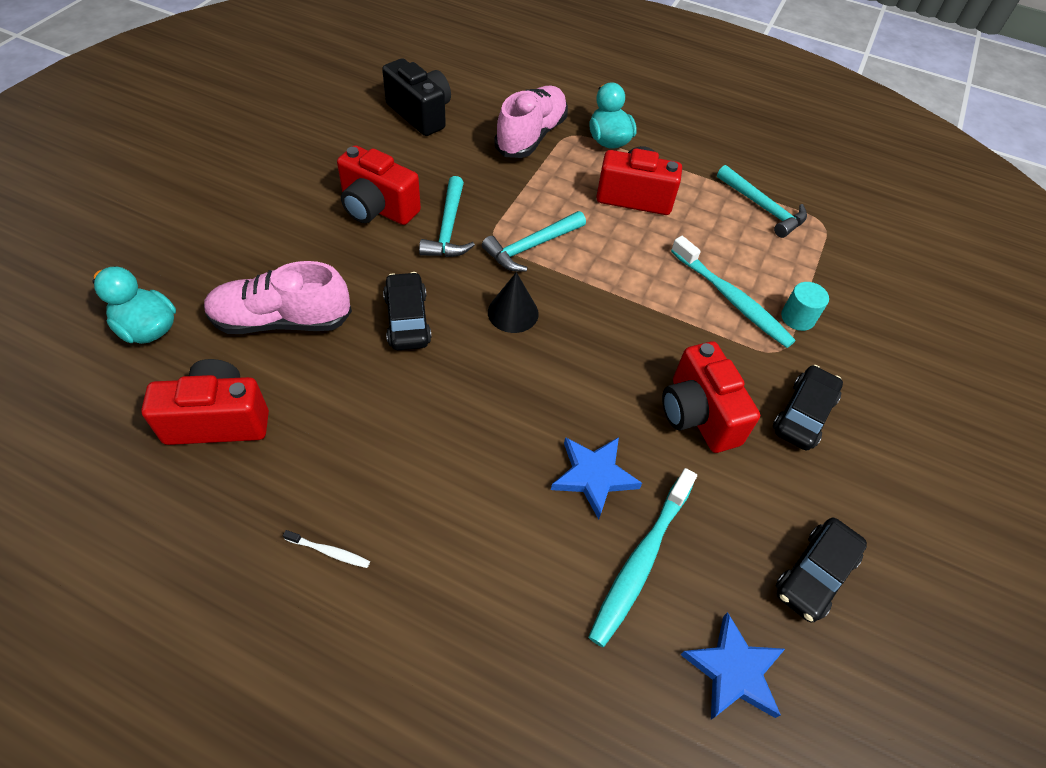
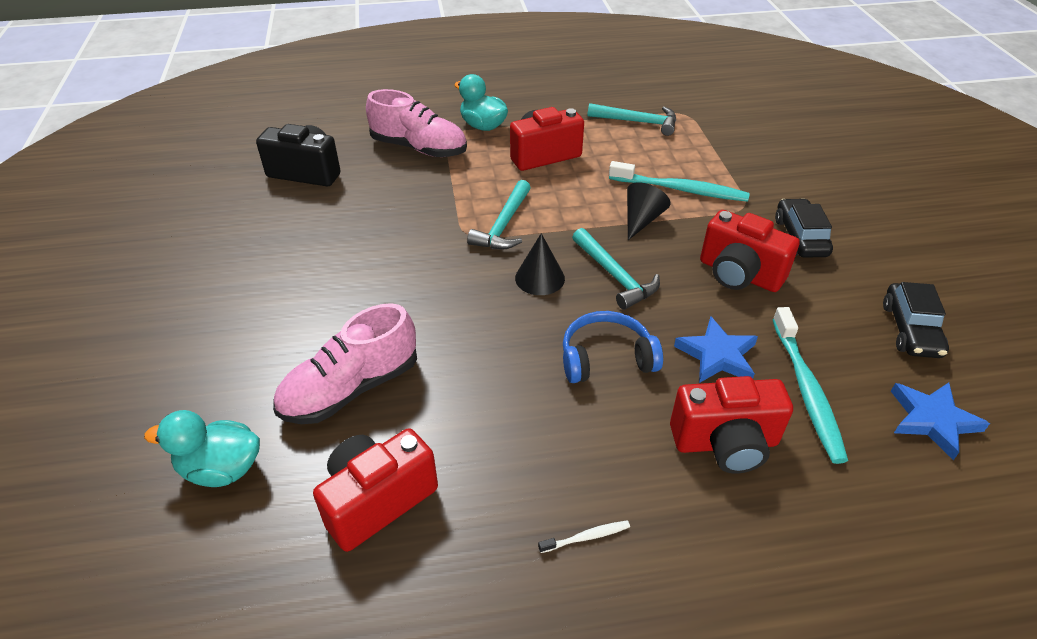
camera: 30 degrees left, 10 degrees down
(377, 208) = (344, 259): red camera -> red camera (725, 443)
(407, 319) = (461, 328): black car -> none
(448, 228) = (423, 244): turquoise hammer -> turquoise hammer (615, 276)
(495, 417) = (606, 358): none -> blue headphones
(531, 136) = (419, 148): pink shoe -> pink shoe turned 120 degrees clockwise
(660, 309) = (641, 220): none -> black cone
(797, 318) = (733, 180): turquoise cylinder -> none

